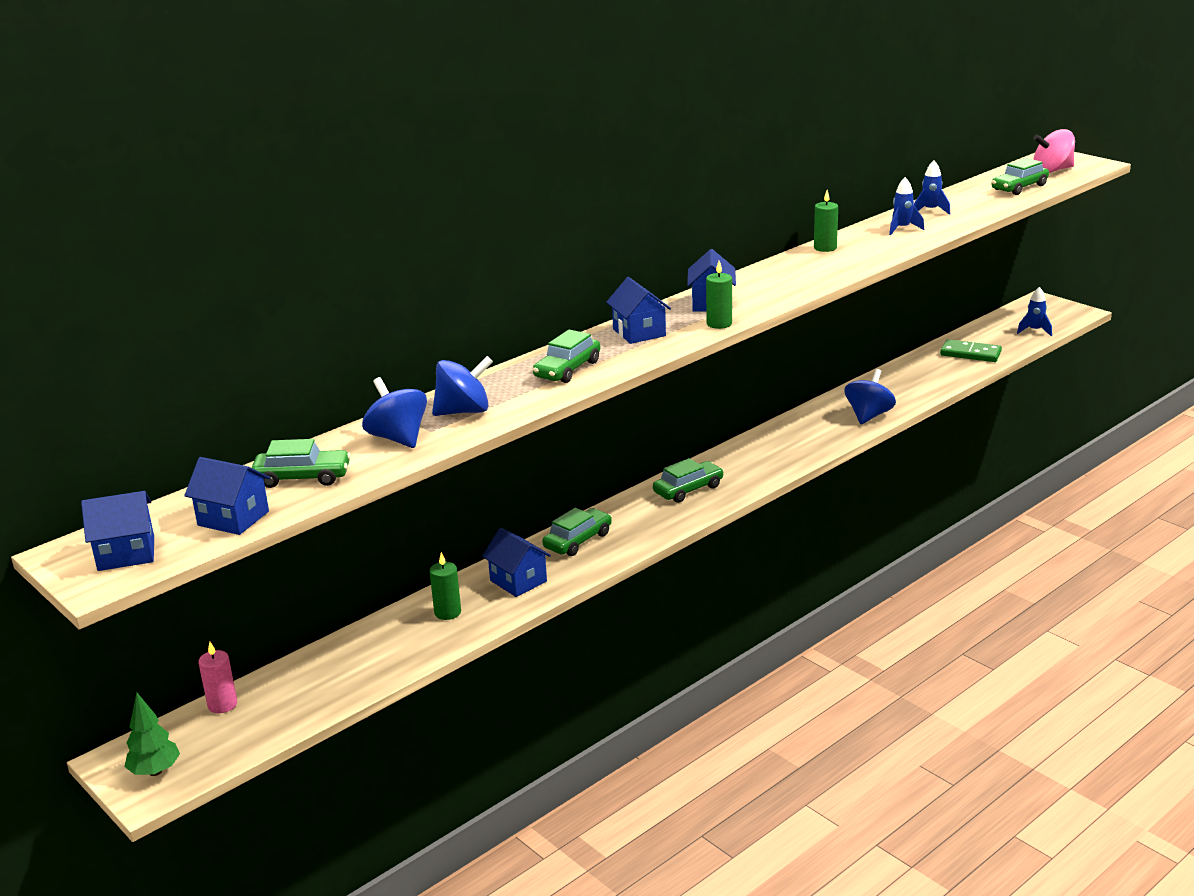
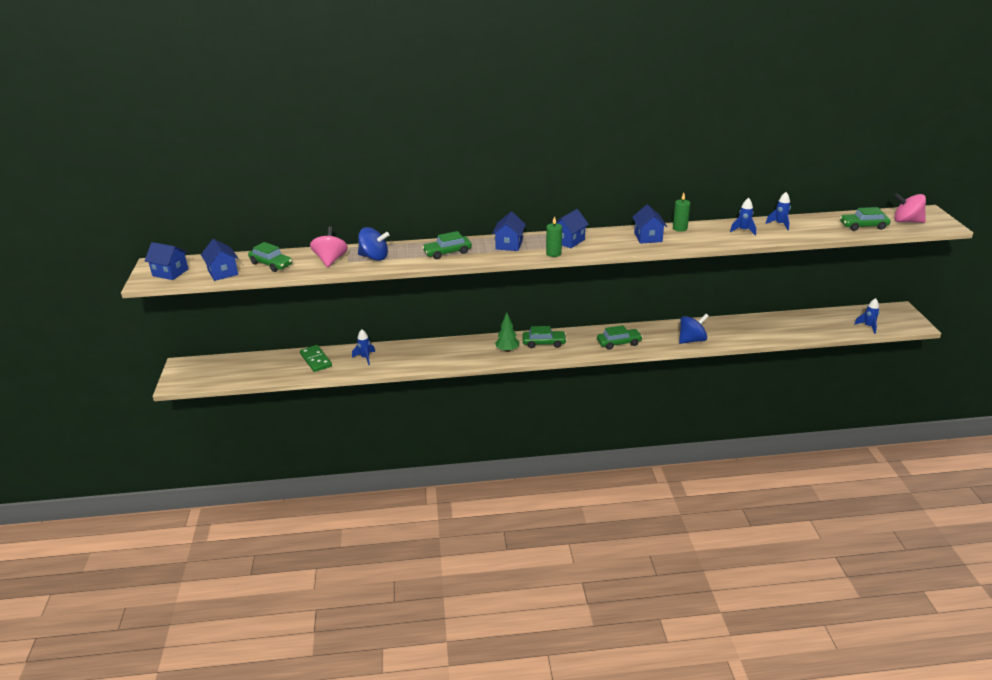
camera: 35 degrees right, 5 degrees up
(155, 771) = (187, 376): green tree -> green tree (507, 350)
(222, 704) = (239, 359): pink candle -> none
(398, 438) = (330, 260): blue spinning top -> pink spinning top
(447, 612) = (365, 358): green candle -> blue rocket
(518, 581) = (411, 356): blue house -> blue house (648, 237)
(578, 540) = (460, 347): green car -> green car (619, 343)
(970, 353) = (805, 326): green domino -> green domino (316, 360)

